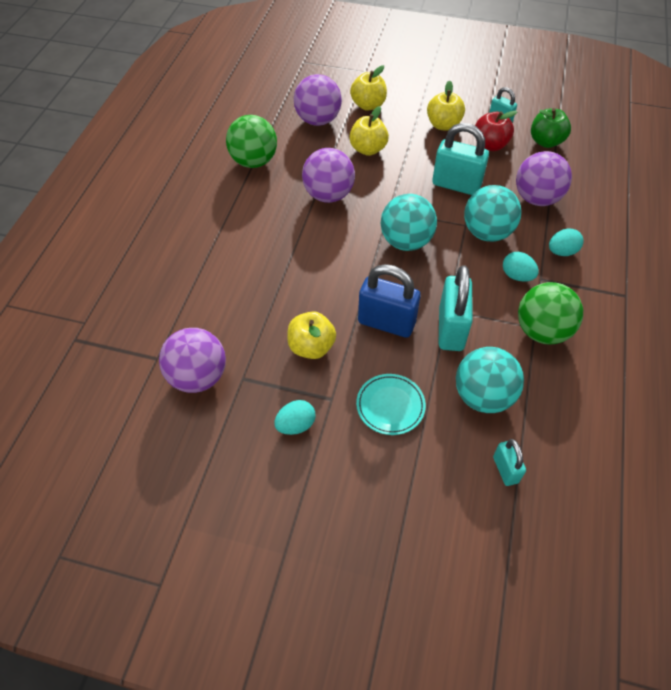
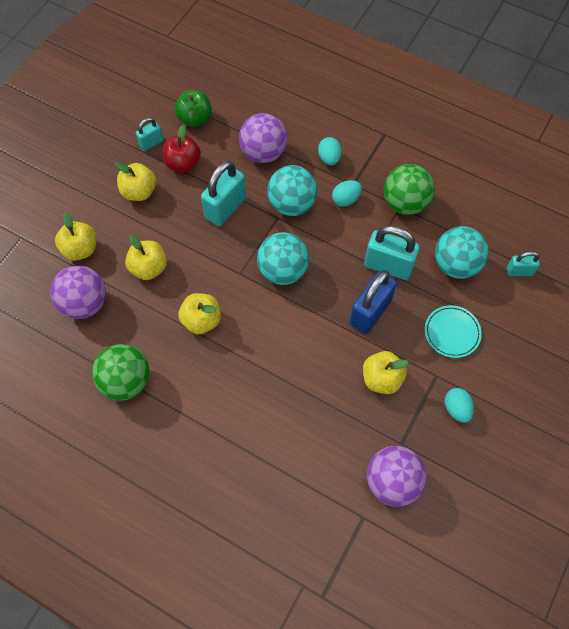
camera: 75 degrees left, 10 degrees up
(328, 195) = (201, 320): purple ball -> yellow apple

